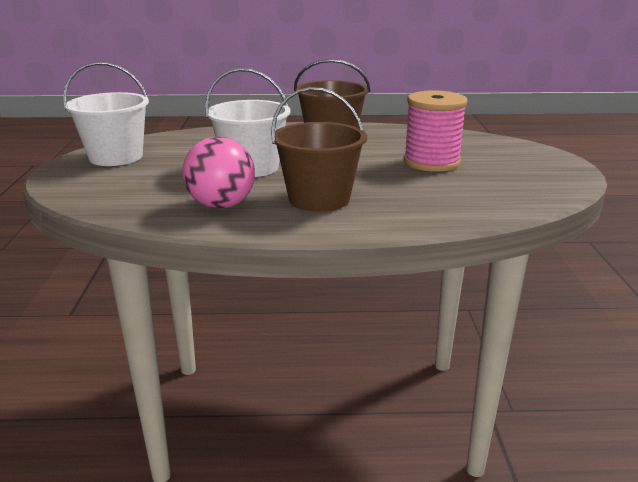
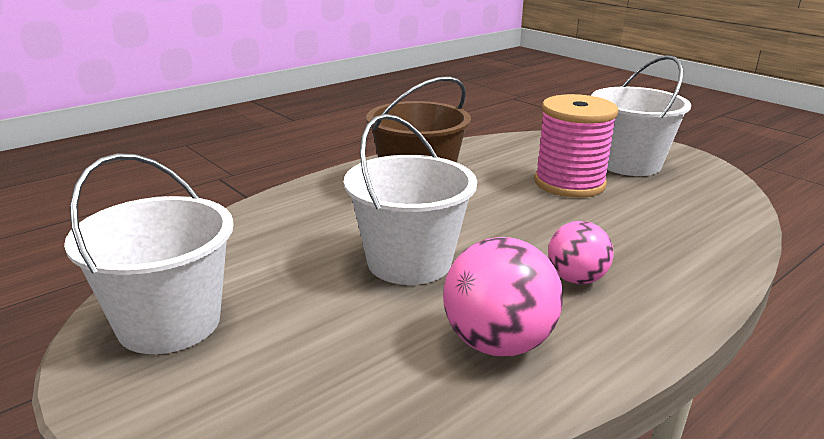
camera: 40 degrees left, 0 degrees up
(319, 199) = (576, 279): brown bucket -> pink ball
(507, 164) = (629, 164): none -> white bucket

